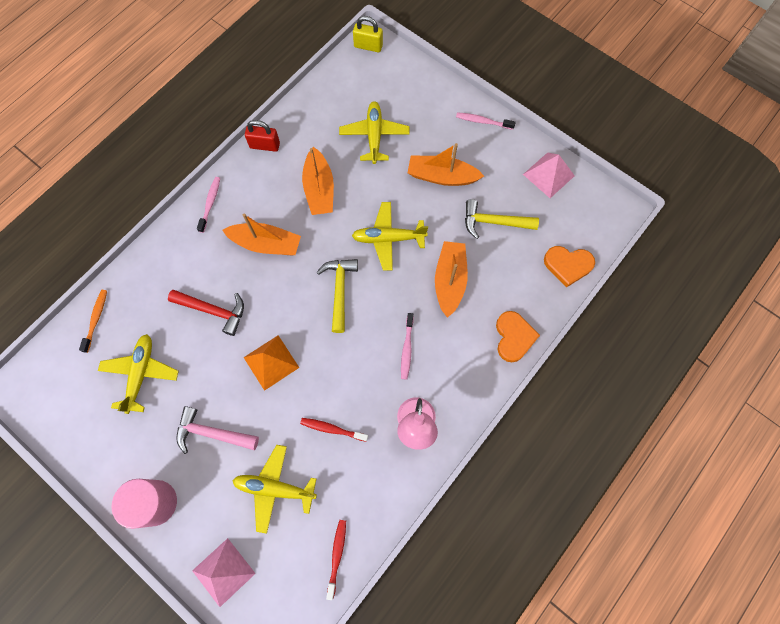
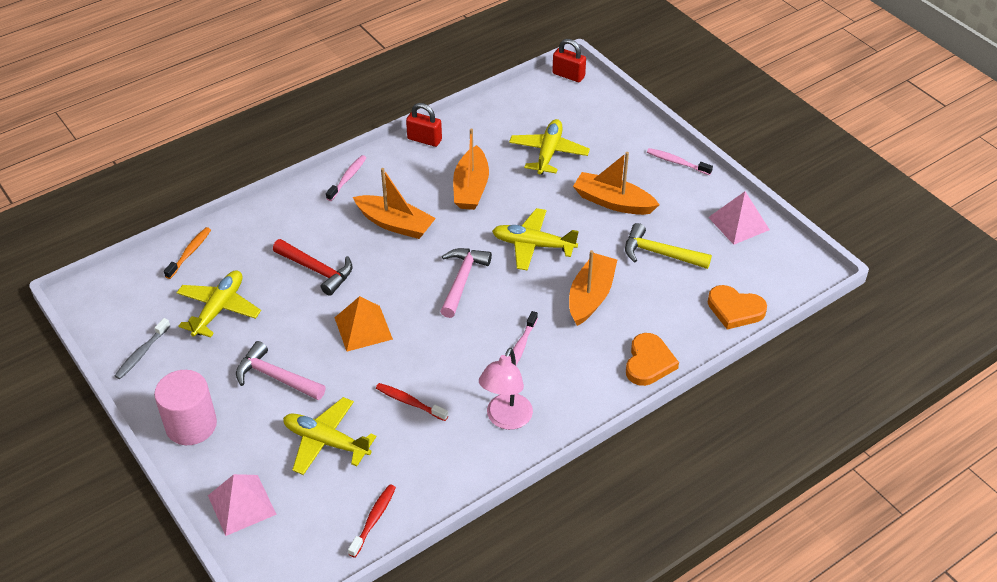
camera: 15 degrees right, 25 degrees down
(88, 439) = (141, 353): none -> grey toothbrush
(339, 291) = (462, 280): yellow hammer -> pink hammer
(368, 46) = (568, 75): yellow padlock -> red padlock

